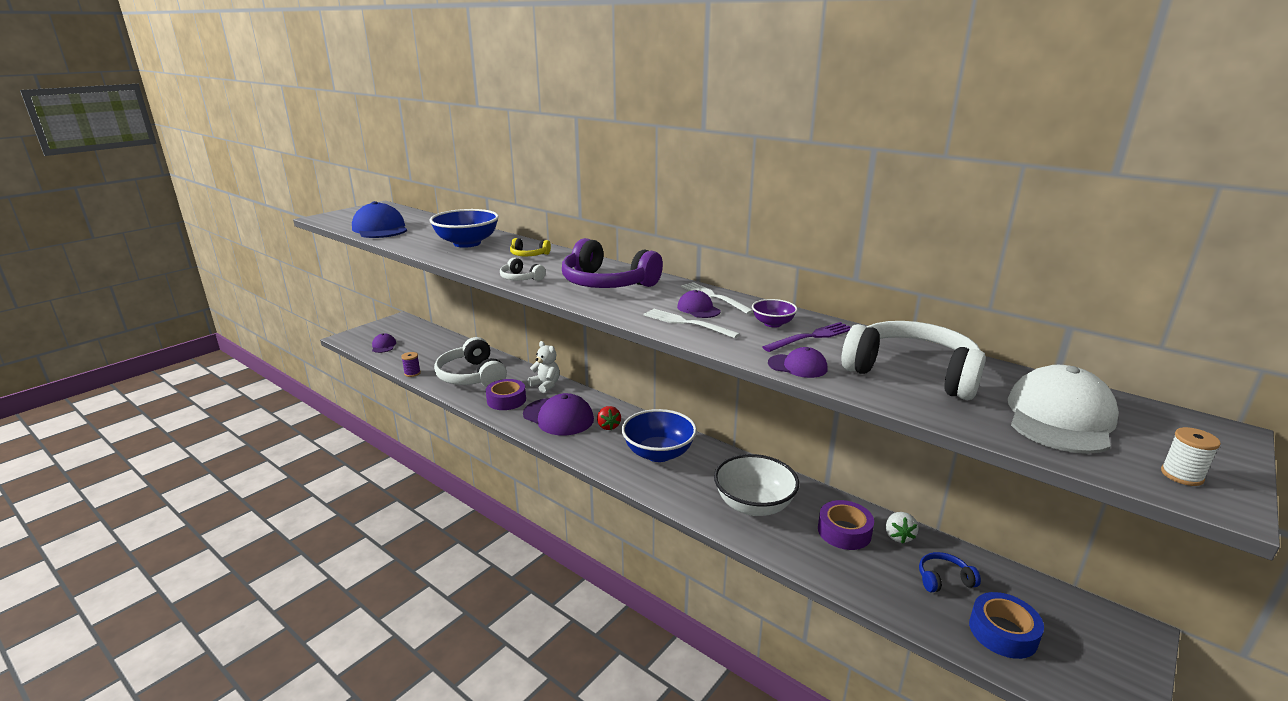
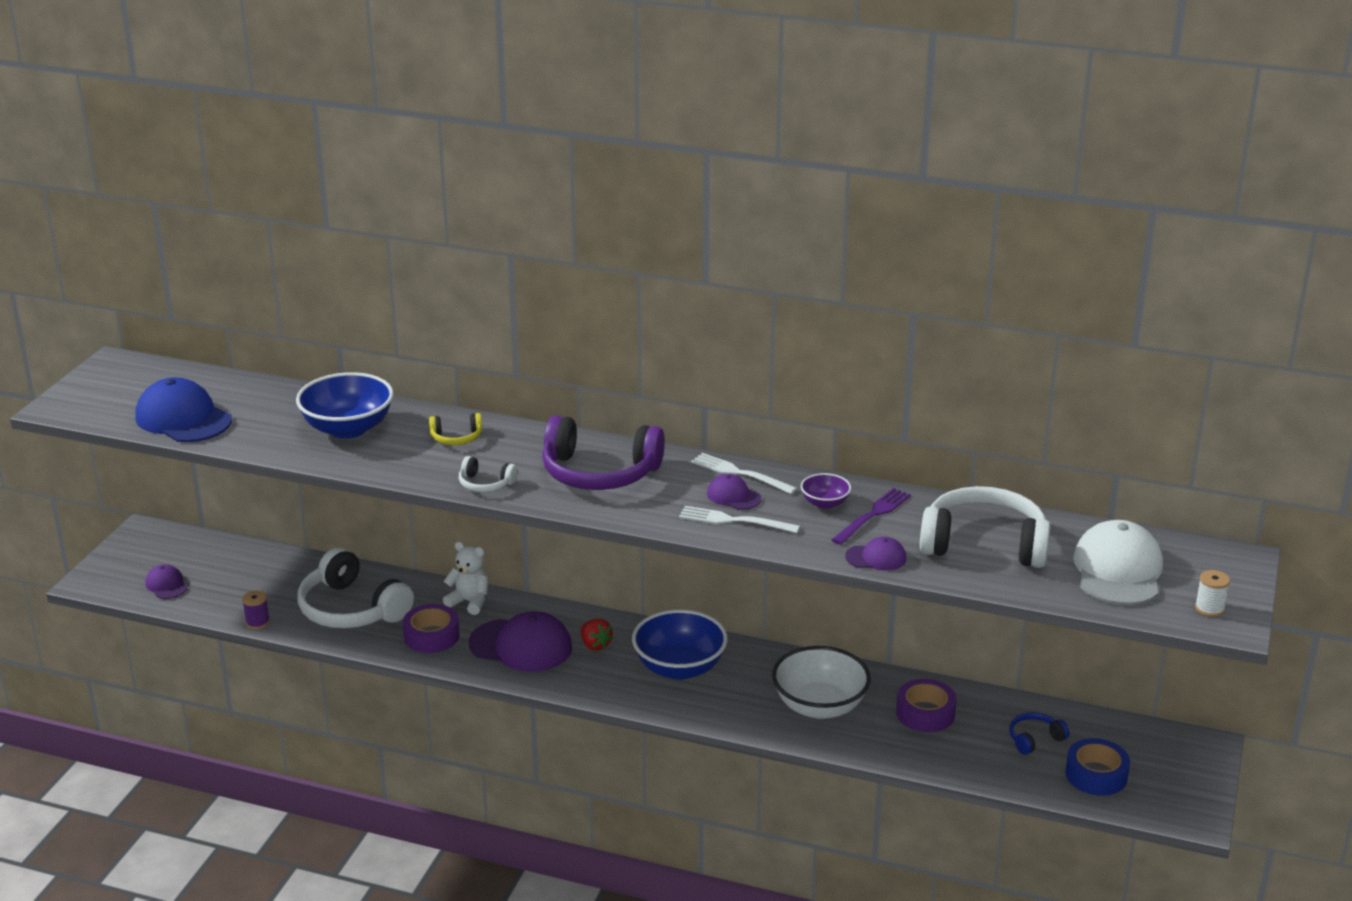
camera: 20 degrees left, 5 degrees up
(898, 536) = (981, 705): white strawberry -> none

